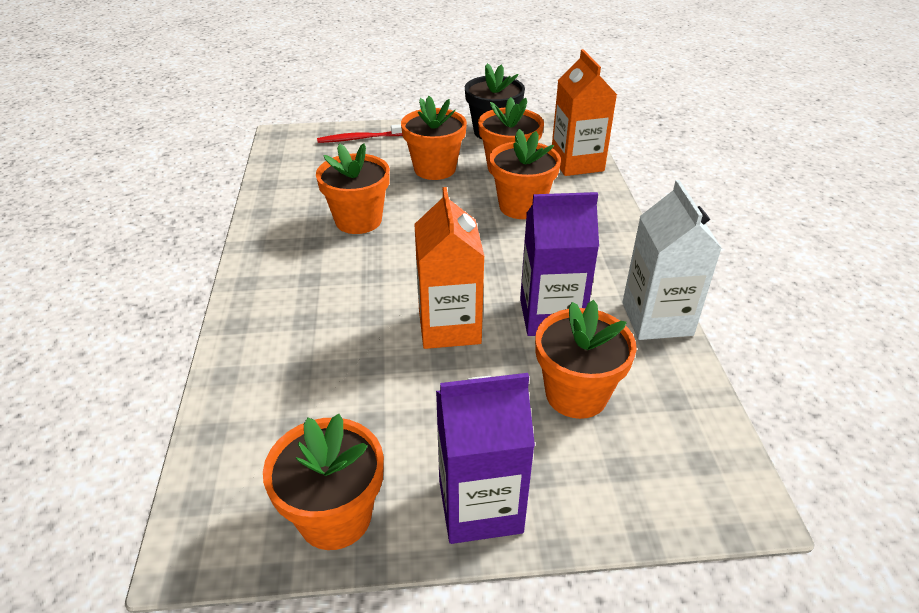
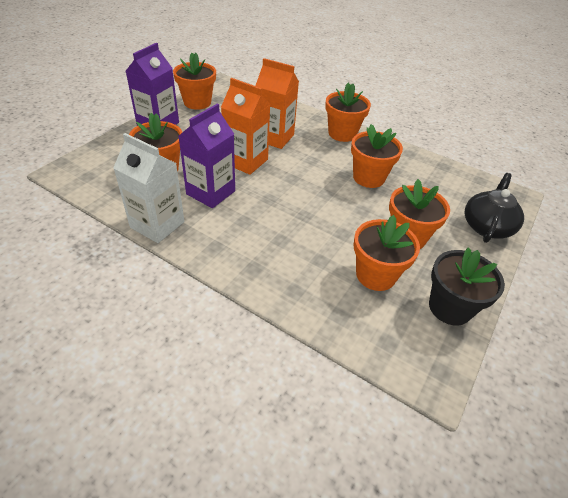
camera: 125 degrees right, 5 degrees up
(359, 139) = (486, 226): red toothbrush -> black teapot
(521, 206) = (317, 247): orange flower pot -> orange flower pot (342, 133)
(577, 163) = (347, 323): orange carton -> orange carton (274, 137)

